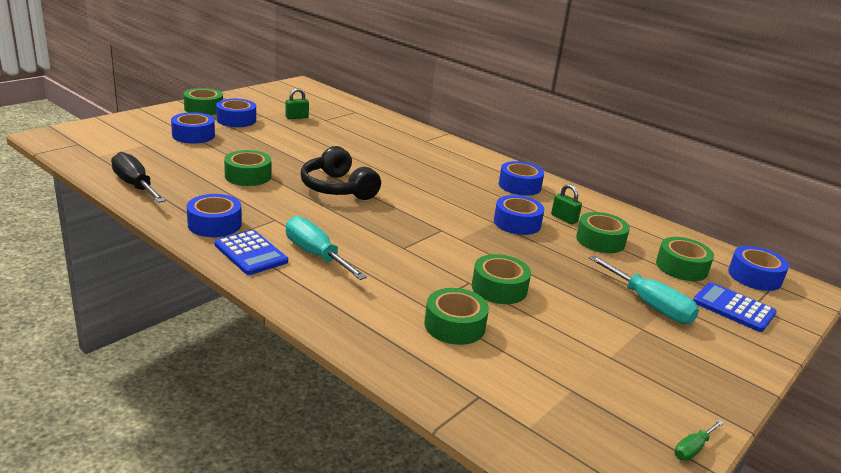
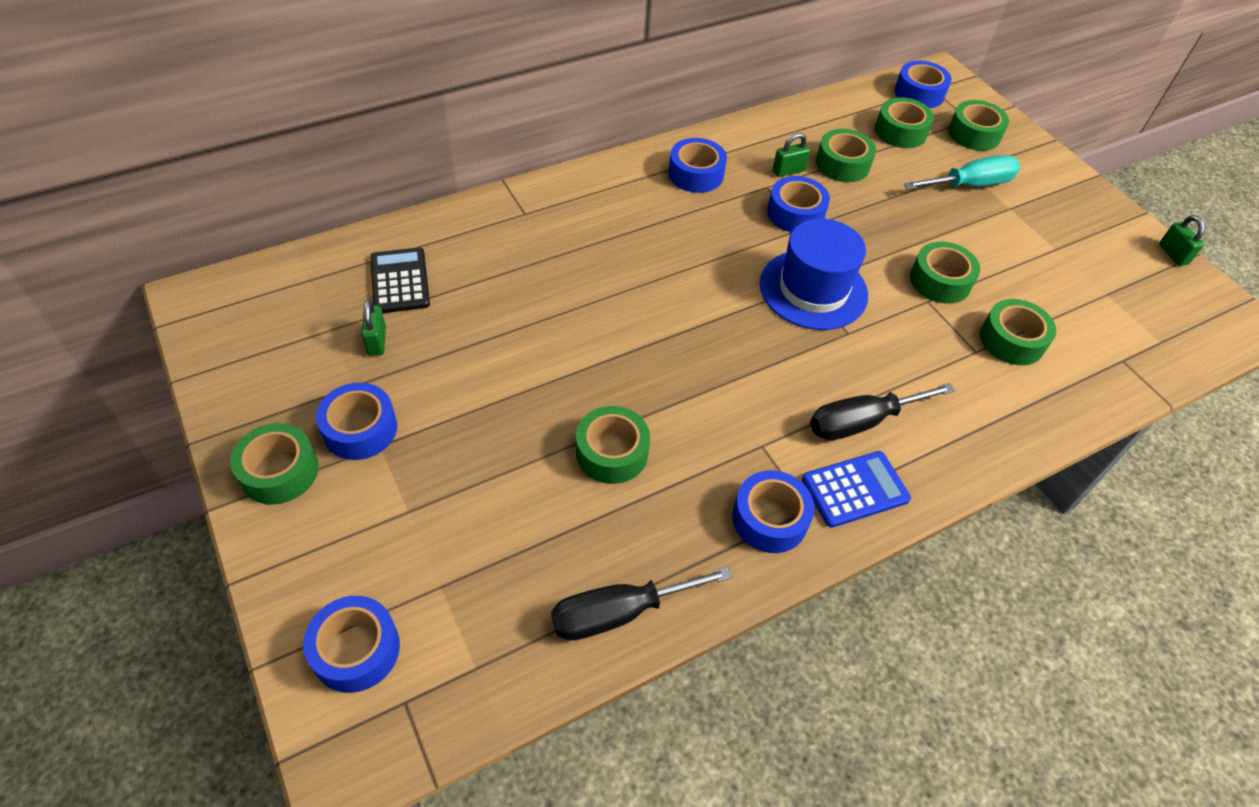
camera: 70 degrees left, 25 degrees up
(193, 135) = (417, 505): blue tape -> blue tape (356, 650)
(316, 254) = (861, 422): turquoise screwdriver -> black screwdriver
(338, 188) = (673, 354): black headphones -> none
(343, 118) = (400, 281): none -> black calculator
(439, 232) = (813, 289): none -> blue hat
(693, 449) = (1173, 254): green screwdriver -> green padlock
(733, 308) = (974, 134): blue calculator -> green tape

